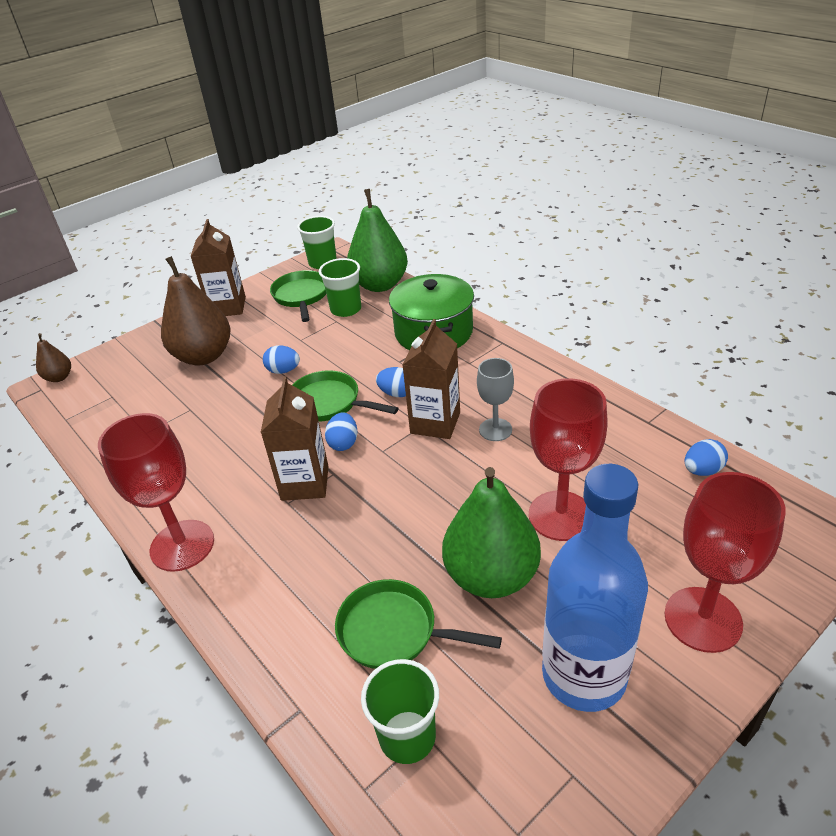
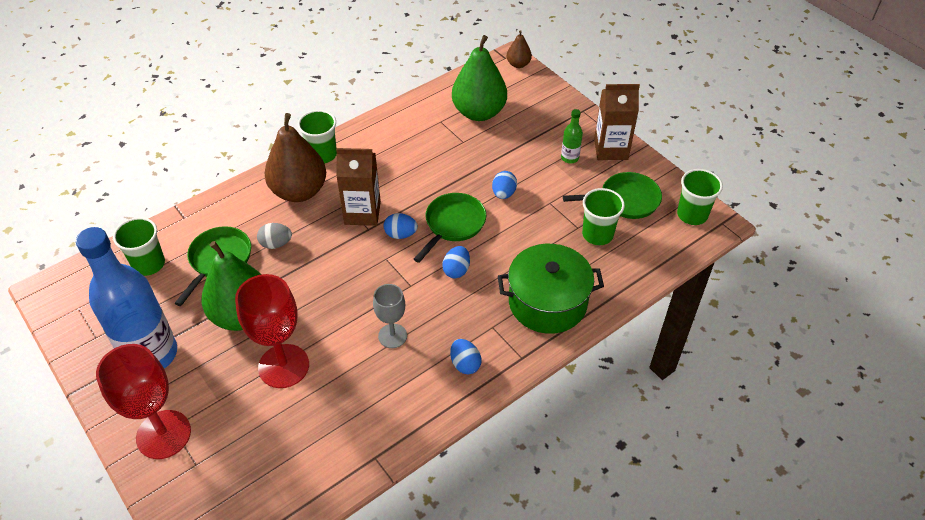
camera: 90 degrees right, 10 degrees up
(182, 545) = (322, 154): red goblet -> green cup
(203, 356) = (533, 141): brown pear -> brown pear (299, 191)
(235, 331) = (569, 158): none -> green bottle
(359, 565) = (276, 244): none -> grey egg
(380, 285) = (643, 262): green pear -> green pear (479, 112)
(435, 423) = (411, 294): brown carton -> none
(702, 470) = (302, 483): blue egg -> blue egg (465, 364)

